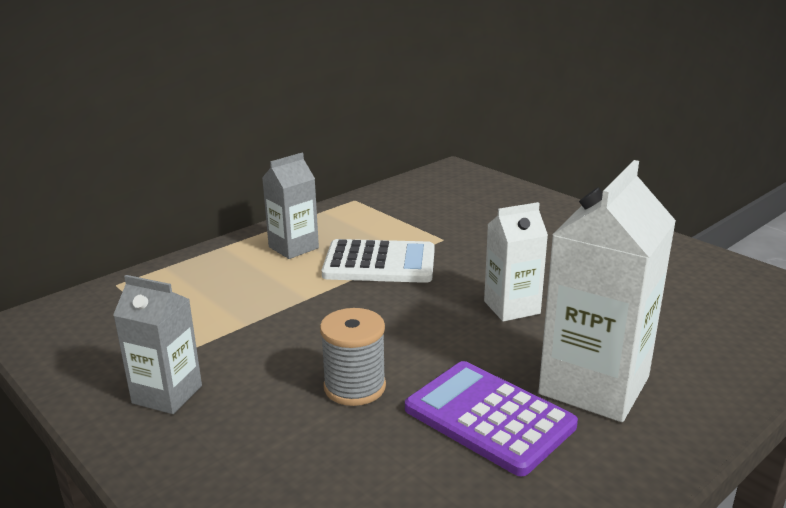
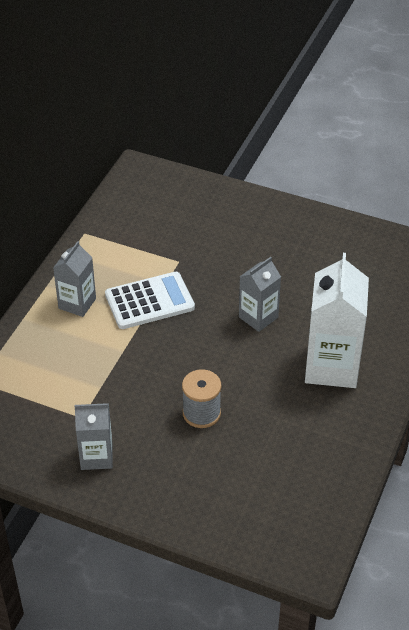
camera: 25 degrees left, 20 degrees up
(489, 417) = (286, 409): purple calculator -> none
(511, 307) = (258, 317): white carton -> grey carton

